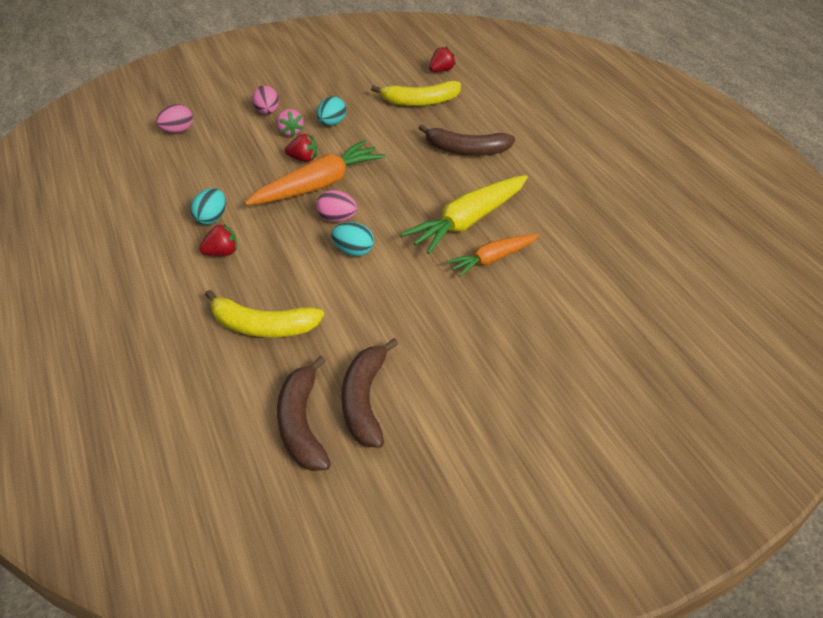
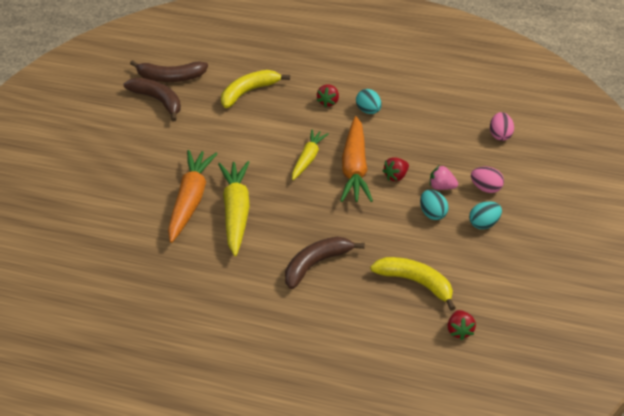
camera: 130 degrees right, 0 degrees up
(301, 424) = (171, 78): brown banana -> brown banana turned 150 degrees clockwise
(337, 219) = (308, 159): pink egg -> yellow carrot
(353, 251) = (268, 150): turquoise egg -> turquoise egg (484, 224)
(420, 102) = (416, 283): yellow banana -> yellow banana turned 90 degrees clockwise
(492, 259) = (190, 201): orange carrot -> orange carrot, size x1.63

